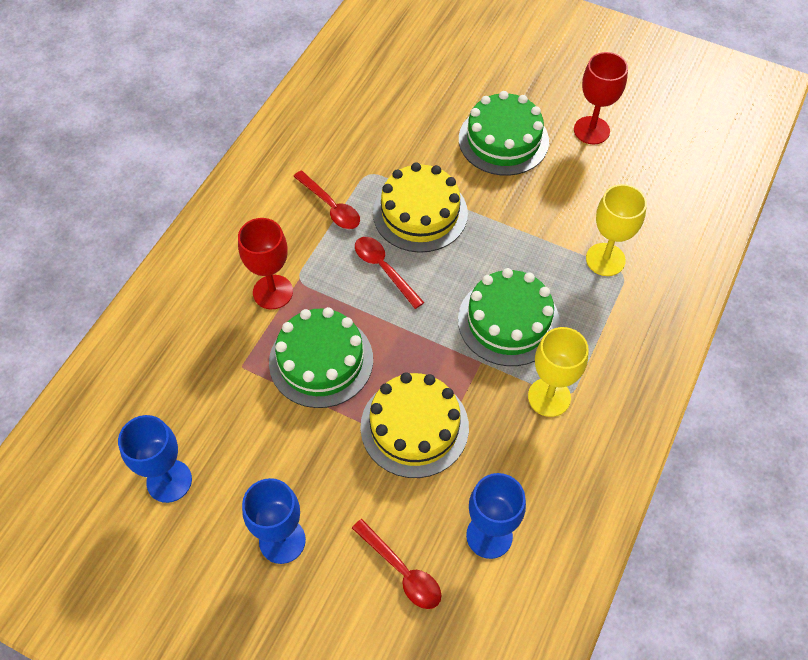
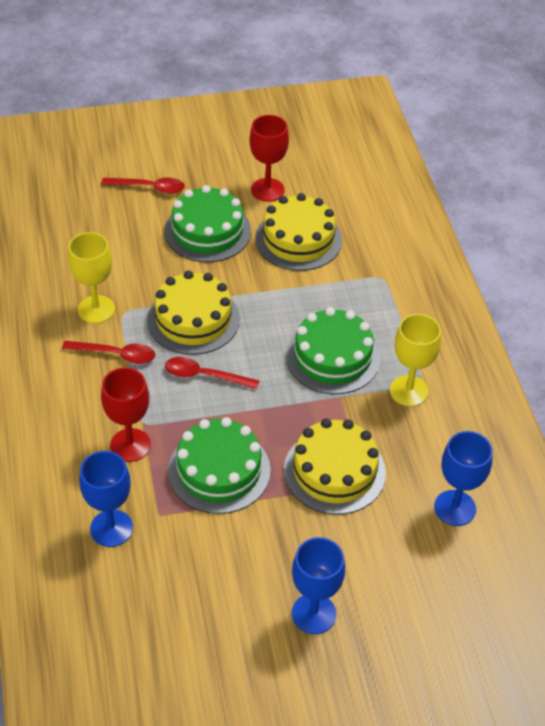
camera: 40 degrees left, 10 degrees down
(169, 481) = (183, 634): blue goblet -> blue goblet (111, 528)
(401, 571) = (418, 572): red spoon -> red spoon (149, 188)
(577, 192) = (298, 239): none -> yellow cake
(605, 259) = (361, 275): yellow goblet -> yellow goblet (96, 309)

